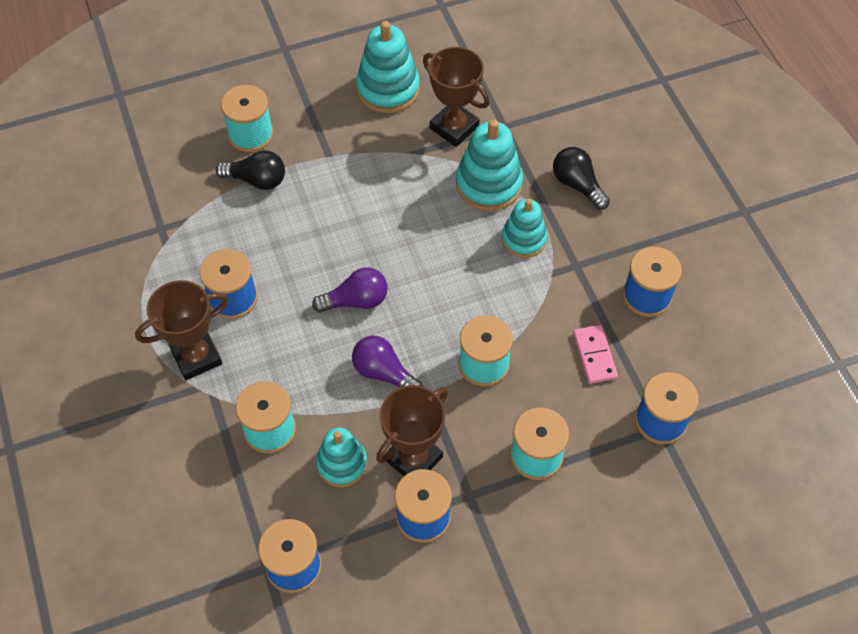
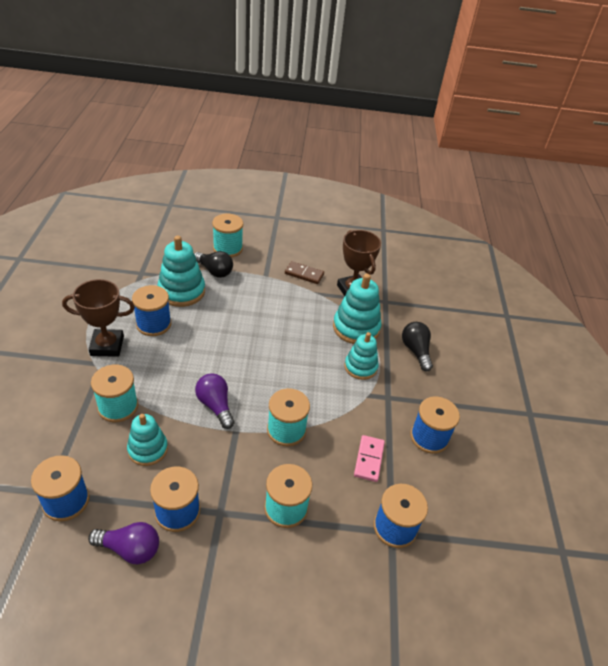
camera: 20 degrees right, 15 degrees down
(356, 301) = (227, 357): purple light bulb -> purple light bulb (130, 549)
(378, 130) = (304, 274): none -> brown domino
(388, 89) = (324, 257): turquoise stacking toy -> turquoise stacking toy (181, 291)
(413, 458) = (198, 468): brown trophy -> none

